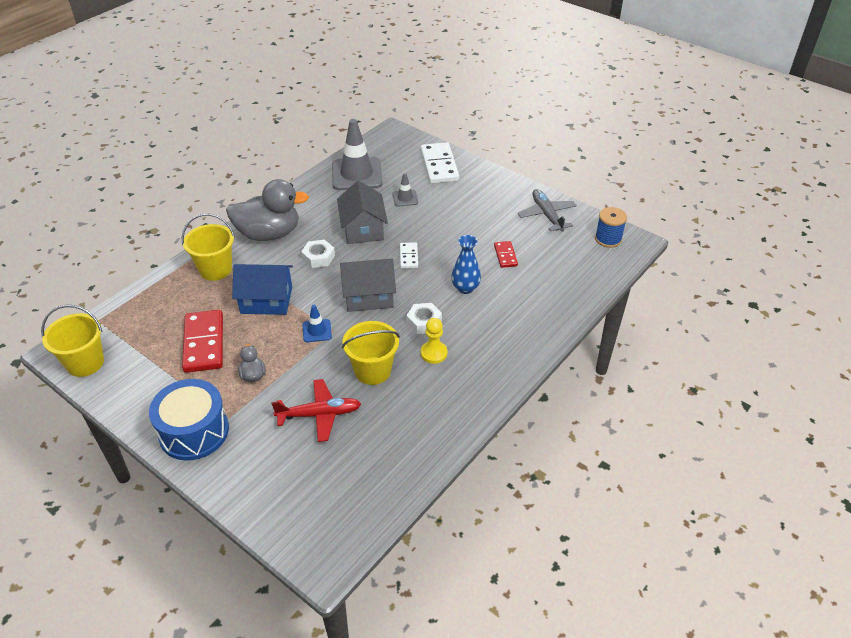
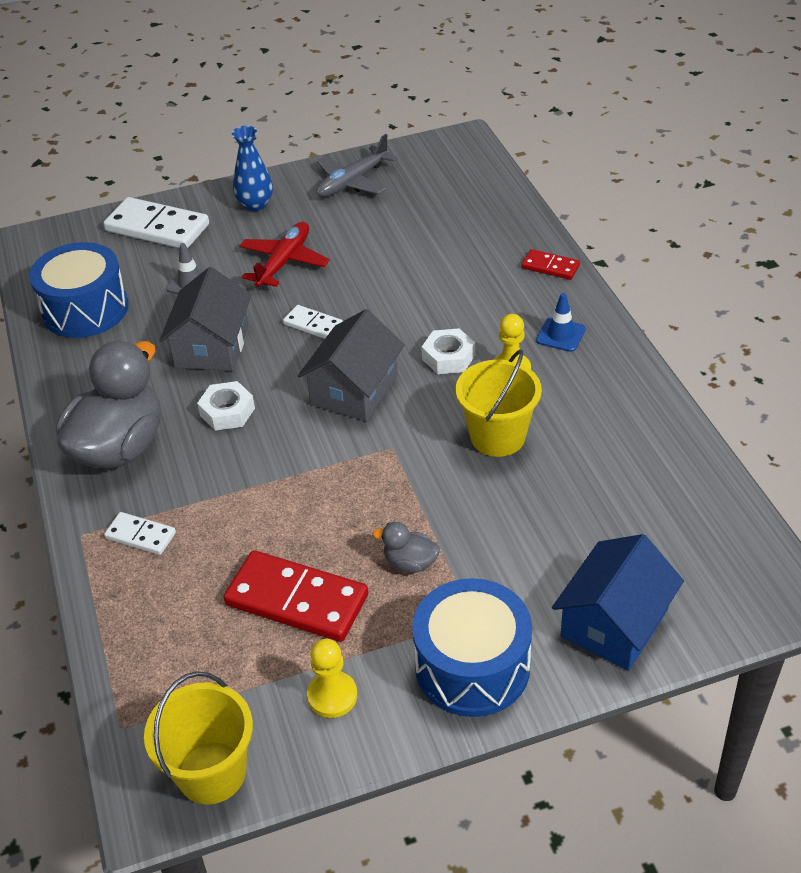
camera: 55 degrees left, 0 degrees up
(149, 384) = (332, 696): none -> yellow pawn
(215, 269) = (141, 535): yellow bucket -> white domino
(266, 300) = (266, 498): blue house -> blue house (614, 623)
(317, 331) = (377, 465): blue traffic cone -> blue traffic cone (560, 335)
(319, 414) = (537, 517): red plane -> red plane (284, 262)
(357, 174) = (85, 309): grey traffic cone -> blue drum
(363, 229) = (212, 346): grey house -> grey house turned 75 degrees clockwise
(465, 288) = (419, 298): blue vase -> blue vase (255, 204)
(505, 255) = (392, 243): red domino -> red domino (550, 267)
(547, 215) = (353, 182): grey plane -> grey plane turned 60 degrees counterclockwise
(608, 239) = (440, 156): blue spool -> none

